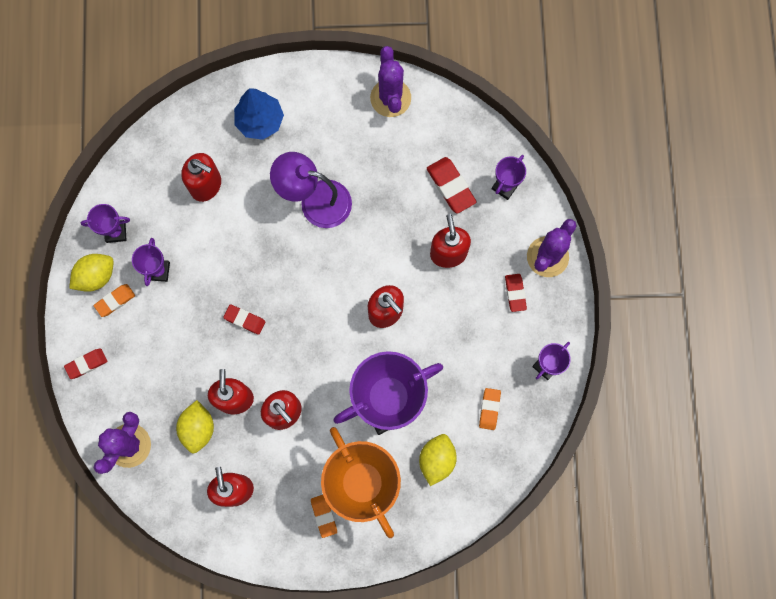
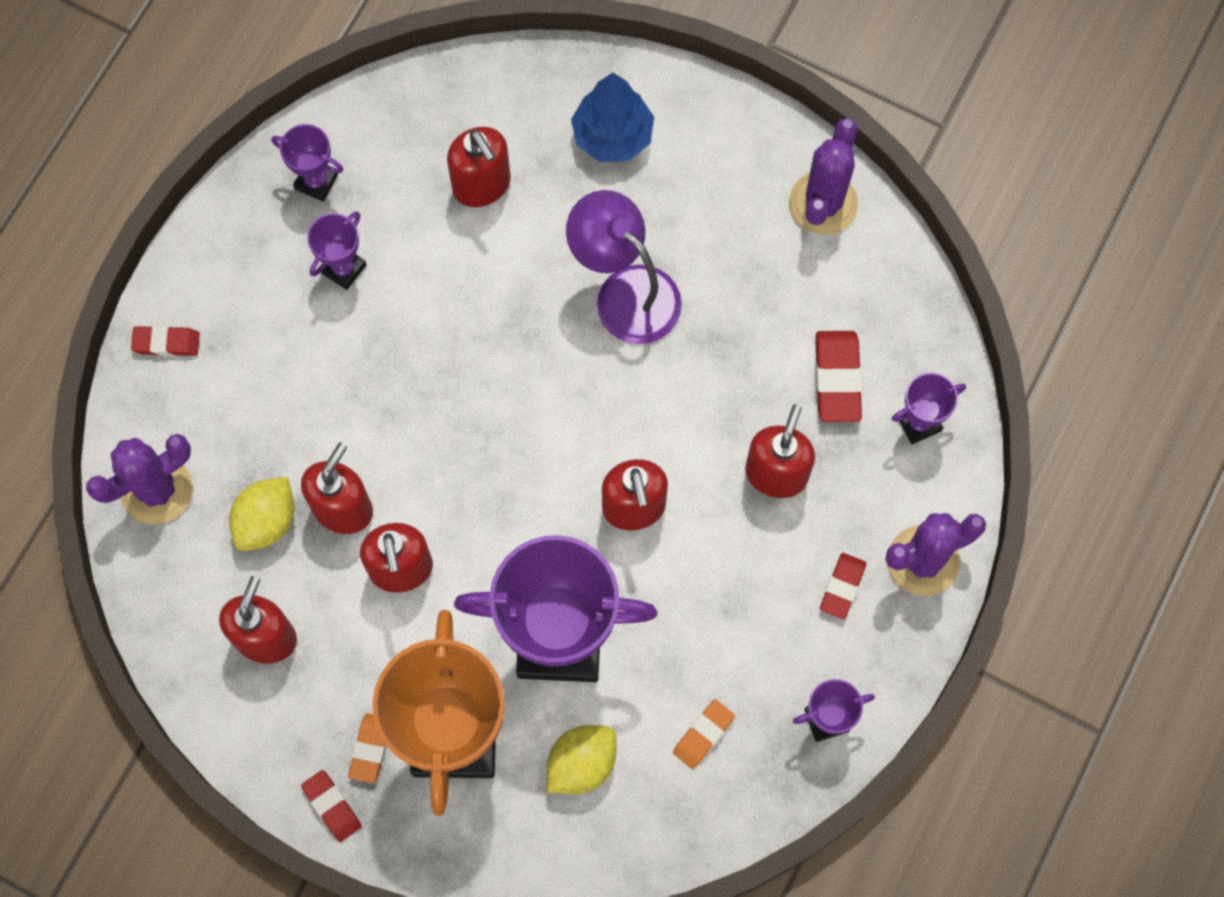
camera: 30 degrees right, 5 degrees down
(96, 276) = (252, 228): yellow lemon -> none
(115, 301) = (258, 277): orange eraser -> none
(245, 320) = (423, 405): red eraser -> red eraser (332, 806)

